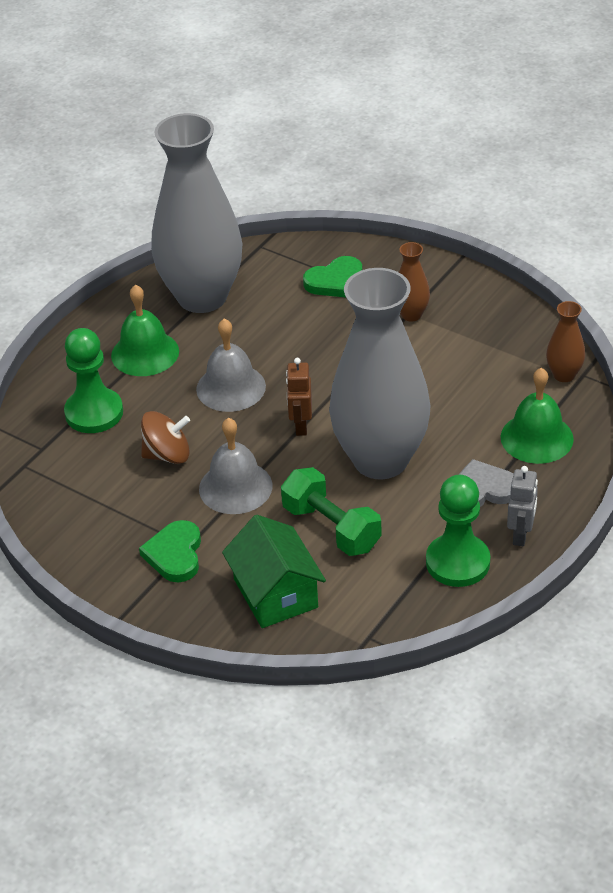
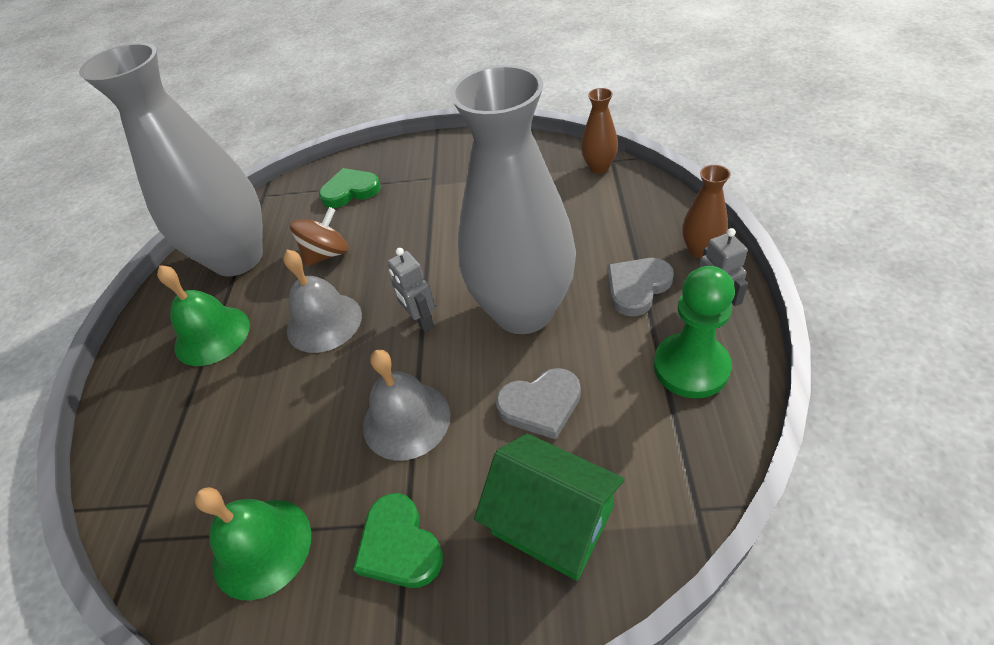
camera: 30 degrees left, 5 degrees up
(94, 413) = (191, 426): green pawn -> none
(167, 455) = (306, 427): brown spinning top -> brown spinning top (327, 254)
(300, 426) = (421, 321): brown robot -> grey robot
(331, 528) = (541, 405): green dumbbell -> grey heart
(335, 281) = (350, 191): green heart -> green heart turned 135 degrees counterclockwise
(411, 314) = (436, 184): brown vase -> brown vase (700, 250)
(536, 438) = (632, 222): green bell -> green bell (262, 547)

